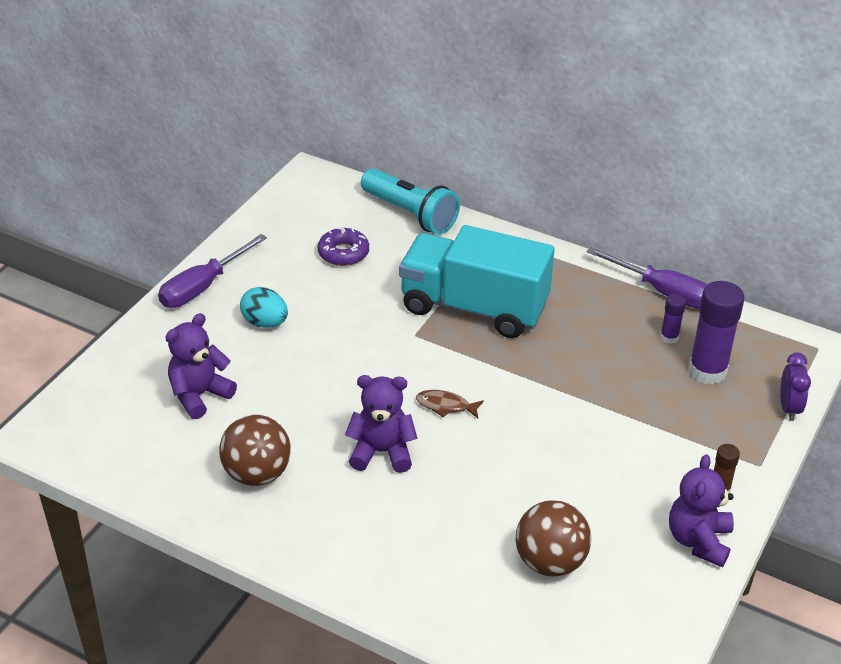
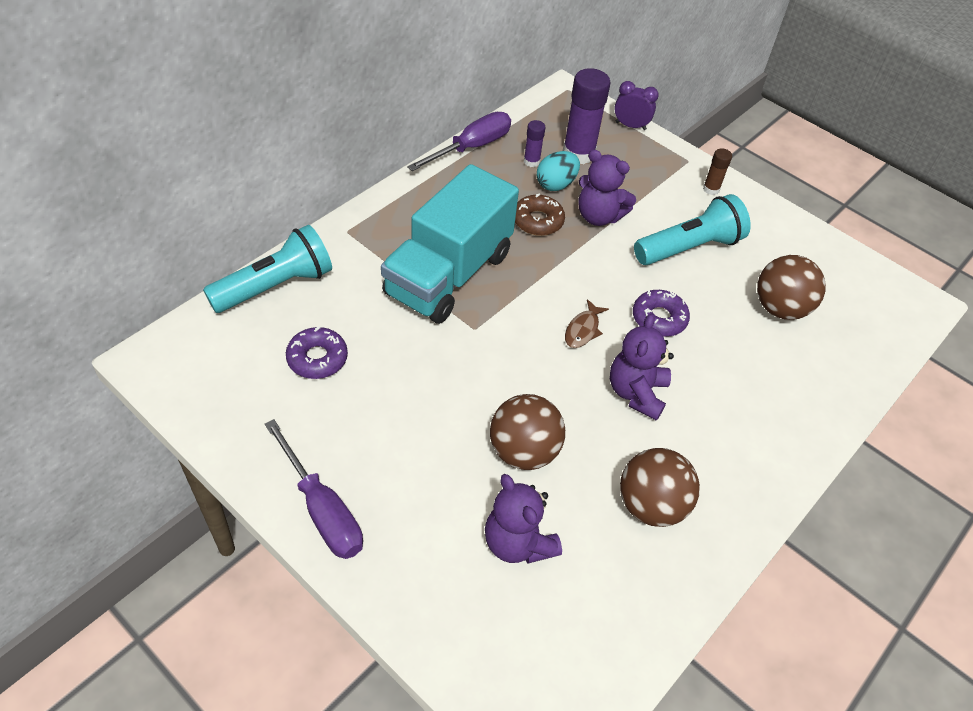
camera: 80 degrees left, 10 degrees up
(265, 323) = (412, 456): turquoise egg -> turquoise egg (556, 184)
(289, 386) = (523, 451): none -> brown ball
(486, 460) = (659, 318): none -> purple donut
(580, 354) = (538, 221): none -> brown donut
(606, 477) = (689, 247): none -> turquoise flashlight
(698, 540) = (762, 217): purple teddy bear -> purple teddy bear (598, 216)

